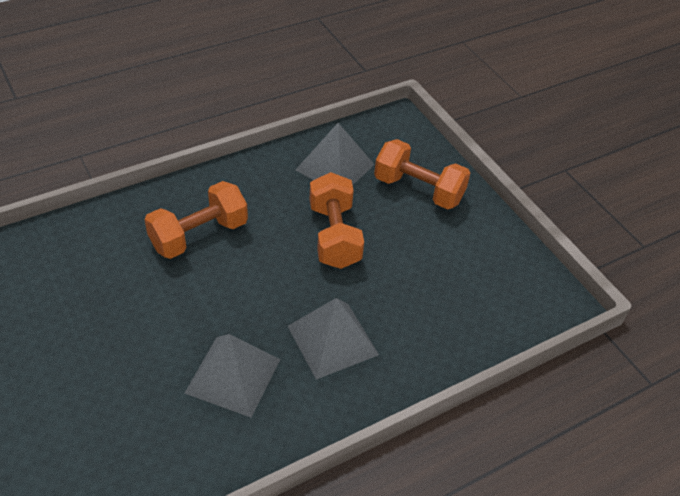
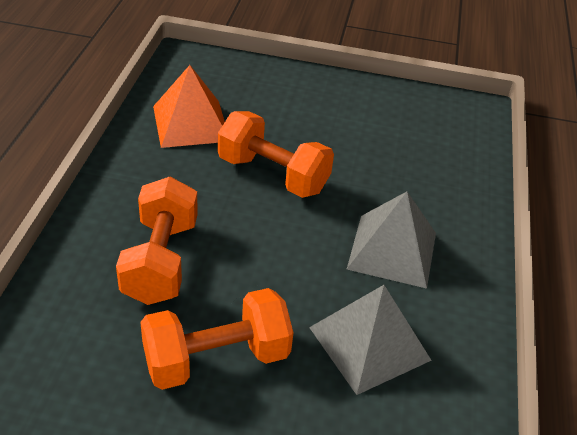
camera: 50 degrees left, 5 degrees down
(334, 167) = (190, 123): grey pyramid -> orange pyramid
(418, 189) = (279, 98): orange dumbbell -> orange dumbbell (216, 358)

